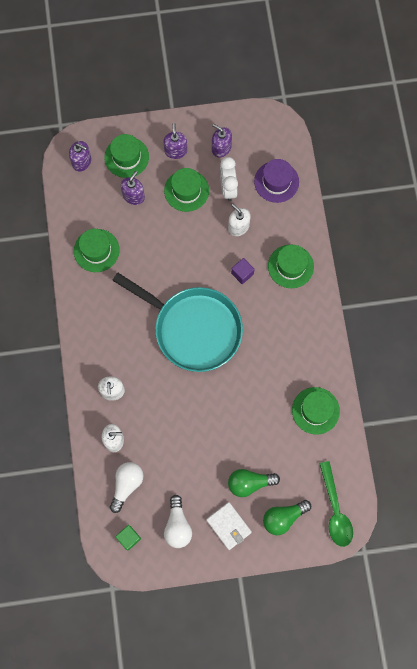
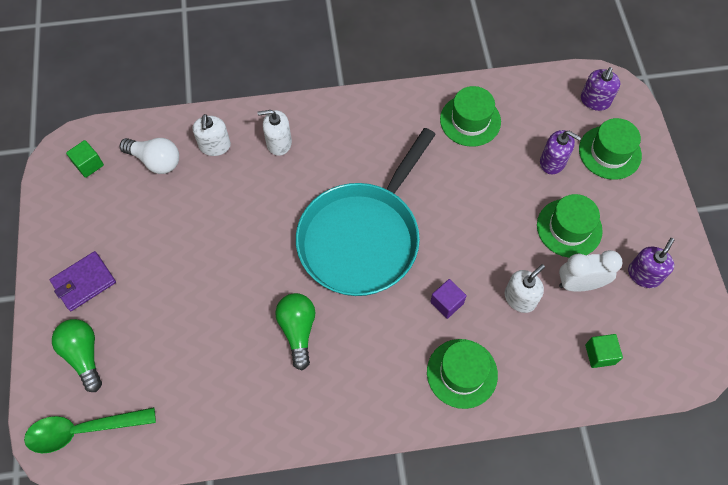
camera: 90 degrees right, 10 degrees down
(175, 151) = (629, 213): purple soap dispenser -> none
(177, 525) = (95, 220): white light bulb -> none
(228, 526) = (84, 282): white wallet -> purple wallet
(249, 483) = (138, 310): green light bulb -> green light bulb (298, 330)
(276, 181) = (600, 354): purple hat -> green cube
(315, 410) = (235, 405): green hat -> none

